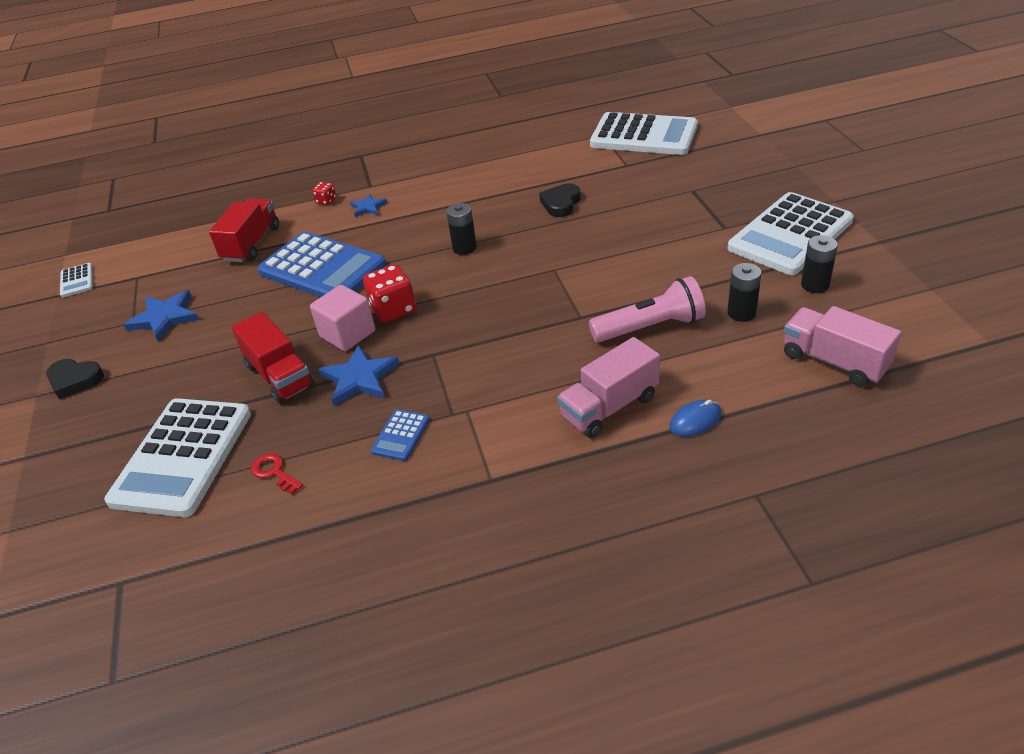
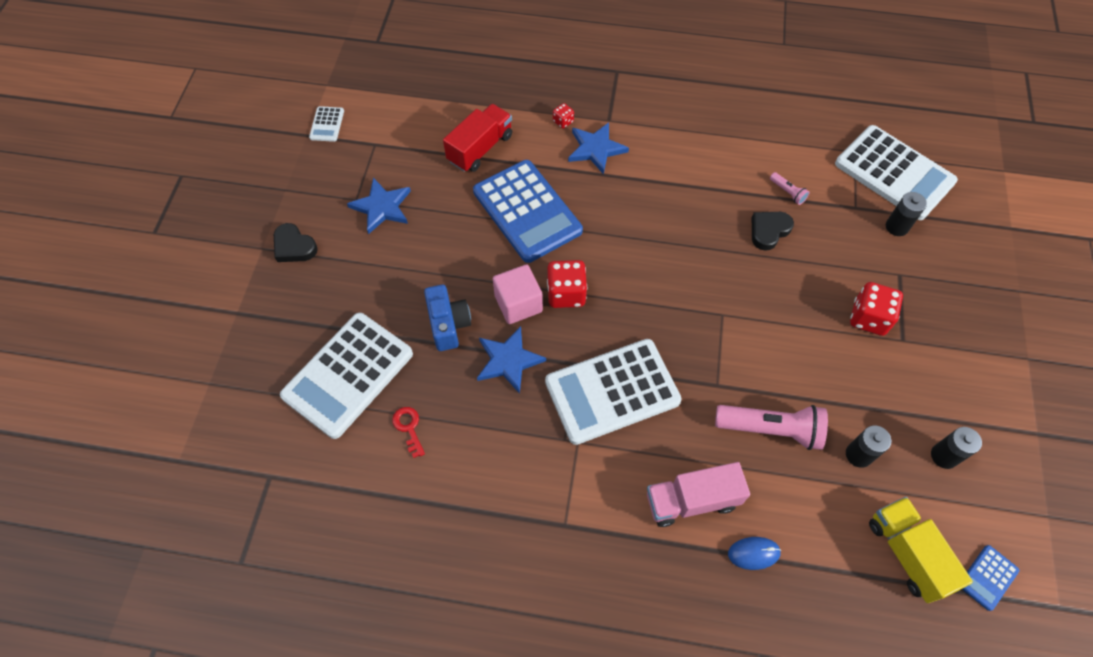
camera: 20 degrees right, 20 degrees up
(280, 376) = (448, 324): red truck -> blue camera
(368, 207) = (596, 149): blue star -> blue star, size x1.69
(400, 435) = (516, 441): blue calculator -> blue calculator (988, 577)
(464, 248) = (657, 247): black battery -> black battery (896, 227)
(562, 176) = (788, 192): none -> pink flashlight
(685, 225) = (868, 318): none -> red dice
(790, 235) = (958, 381): white calculator -> white calculator (612, 391)
(834, 361) = (907, 553): pink truck -> yellow truck

